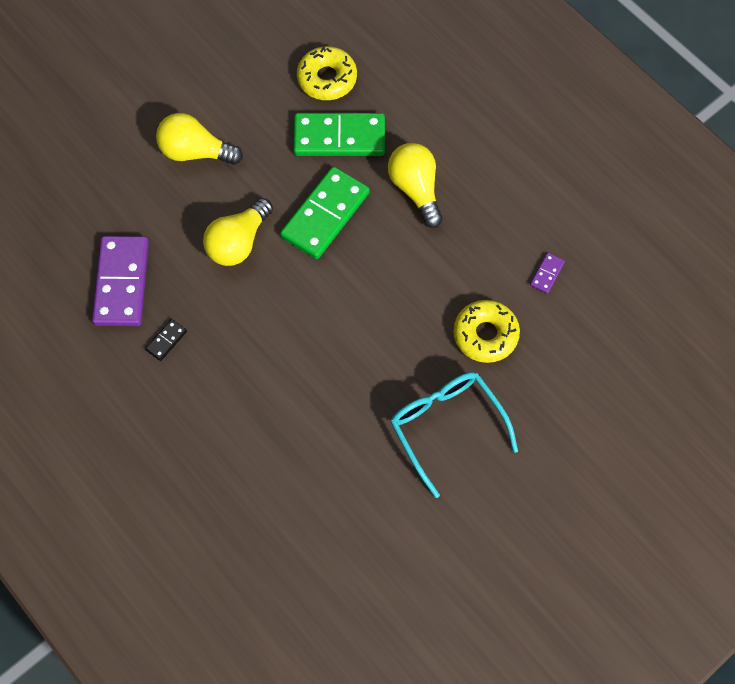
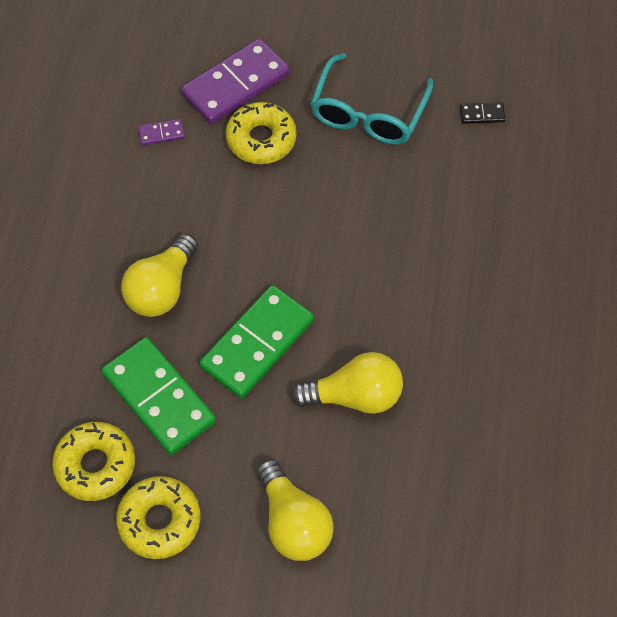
camera: 130 degrees left, 5 degrees down
(122, 283) = (492, 464): purple domino -> purple domino (236, 85)
(166, 340) = (506, 375): black domino -> black domino (482, 114)
(262, 88) = (160, 520): none -> yellow donut
(325, 215) = (257, 344): green domino -> green domino turned 45 degrees counterclockwise

